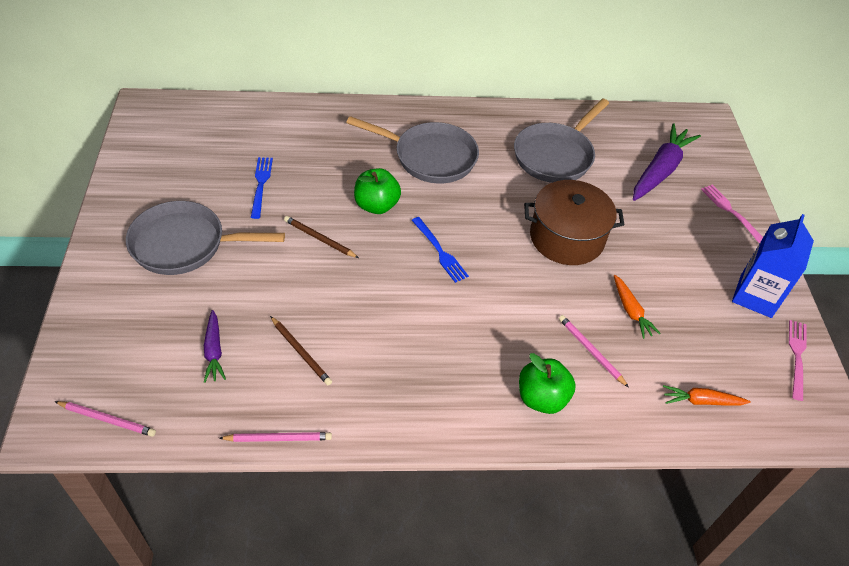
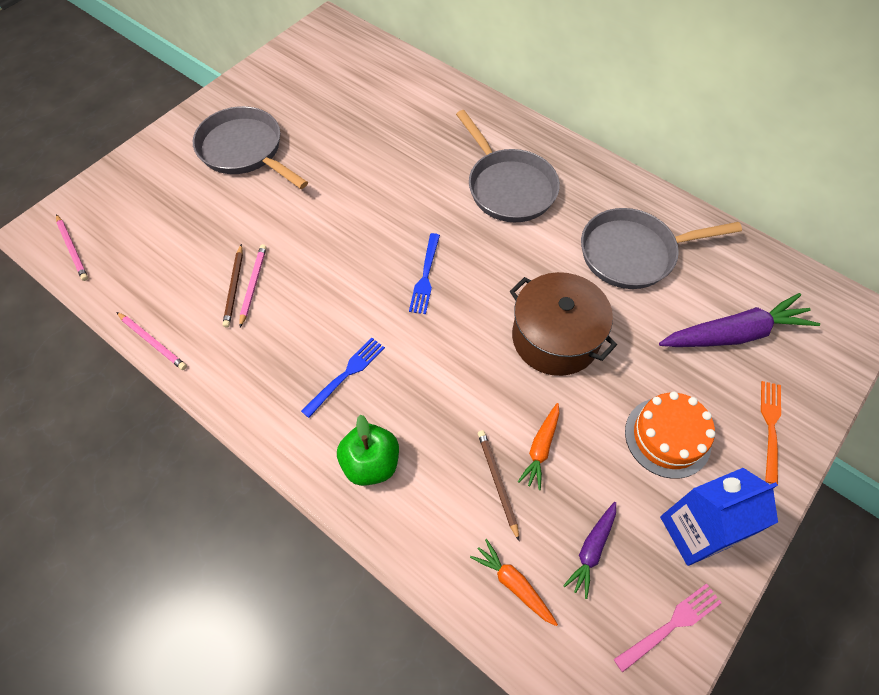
camera: 45 degrees right, 10 degrees up
(214, 351) = (181, 245): purple carrot -> purple carrot (591, 550)
(261, 184) = (346, 133): blue fork -> blue fork (346, 374)
(319, 239) = (342, 205): brown pencil -> brown pencil (497, 482)
(376, 205) = (416, 204): green apple -> none
(590, 351) = (460, 456): pink pencil -> pink pencil (253, 285)
(688, 254) = (667, 437): none -> orange cake
(730, 211) = (770, 426): pink fork -> orange fork

